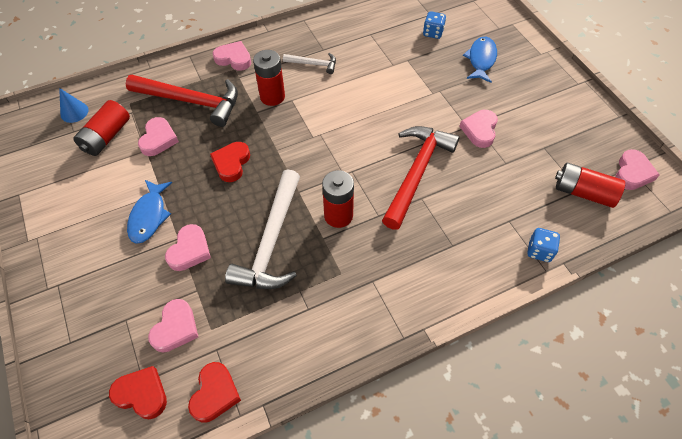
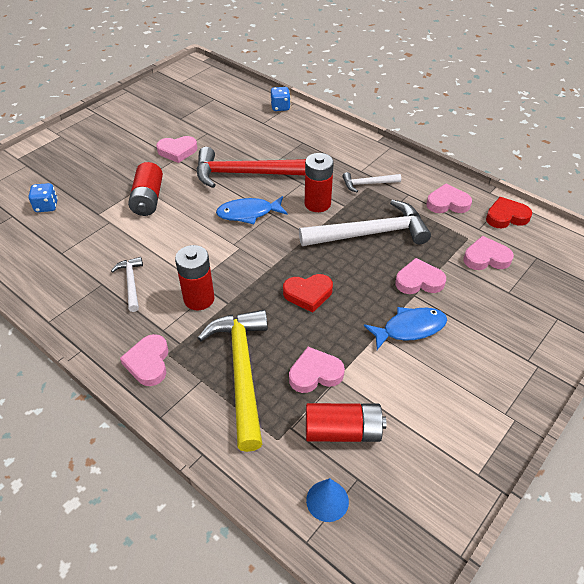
camera: 115 degrees left, 10 degrees down
(142, 394) = (544, 253): red heart -> none
(191, 102) = (242, 371): red hammer -> yellow hammer
(346, 276) = (367, 184): none -> white hammer
(481, 60) = (81, 167): blue fish -> blue fish (248, 213)
(583, 192) = (216, 97): red battery -> red battery (148, 199)
(632, 173) = (185, 81): pink heart -> pink heart (447, 203)

